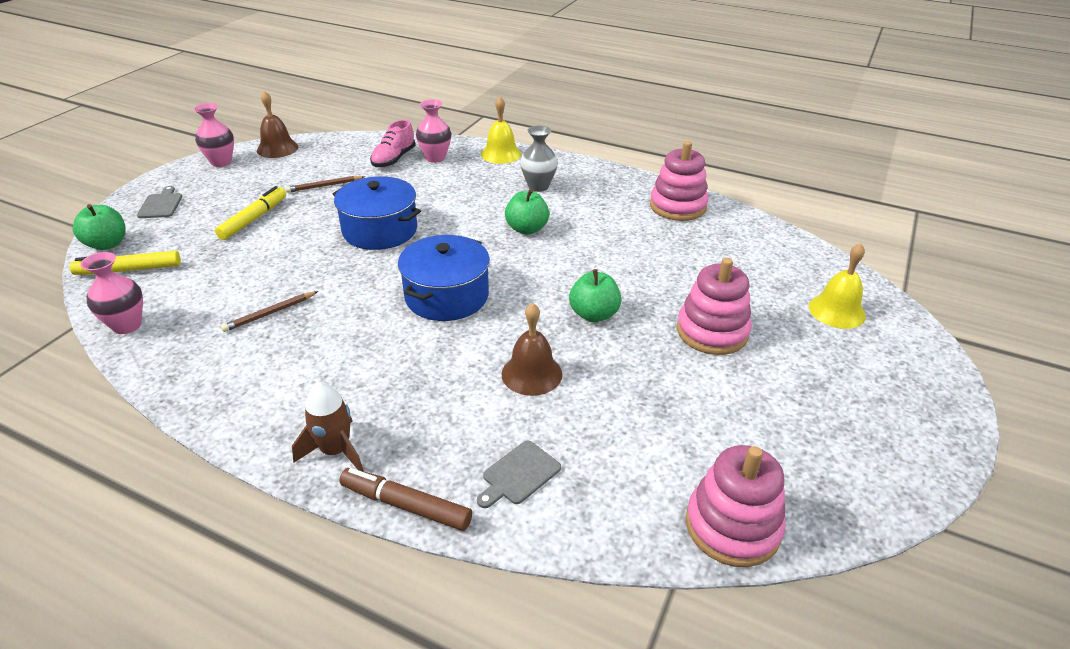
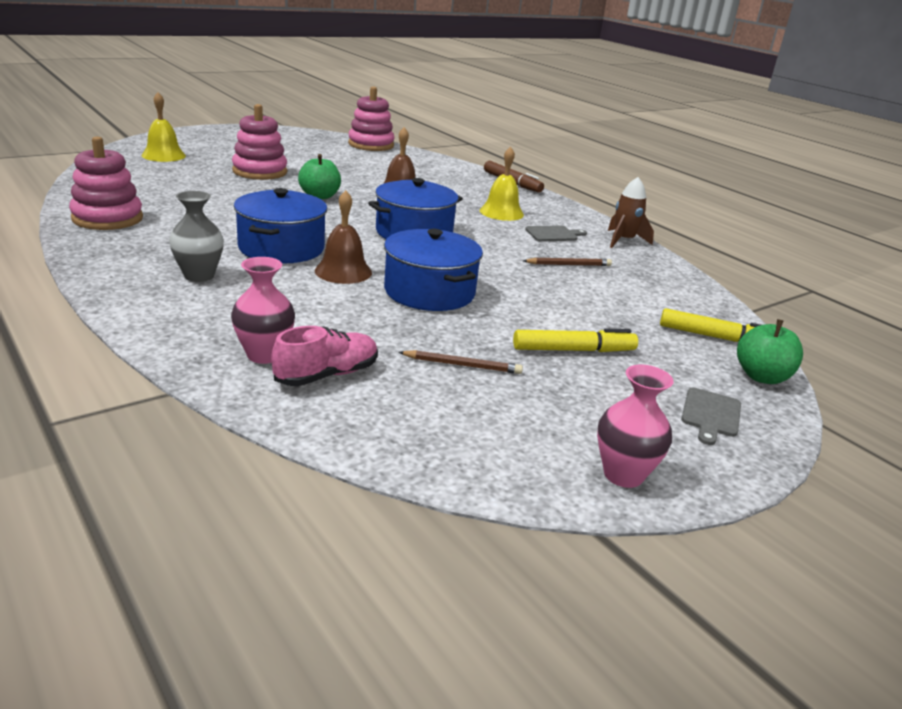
camera: 155 degrees left, 10 degrees down
(127, 325) = (697, 292): pink vase -> none
(254, 219) = (573, 350): yellow marker -> yellow marker turned 150 degrees counterclockwise
(277, 148) = (510, 473): brown bell -> brown bell (343, 271)
(335, 451) = (541, 202): brown rocket -> brown rocket (623, 241)
(501, 154) = (166, 328): yellow bell -> yellow bell (501, 212)
(519, 474) = (448, 174): grey cutting board -> grey cutting board (553, 234)
(527, 229) = (281, 248): green apple -> blue pot

